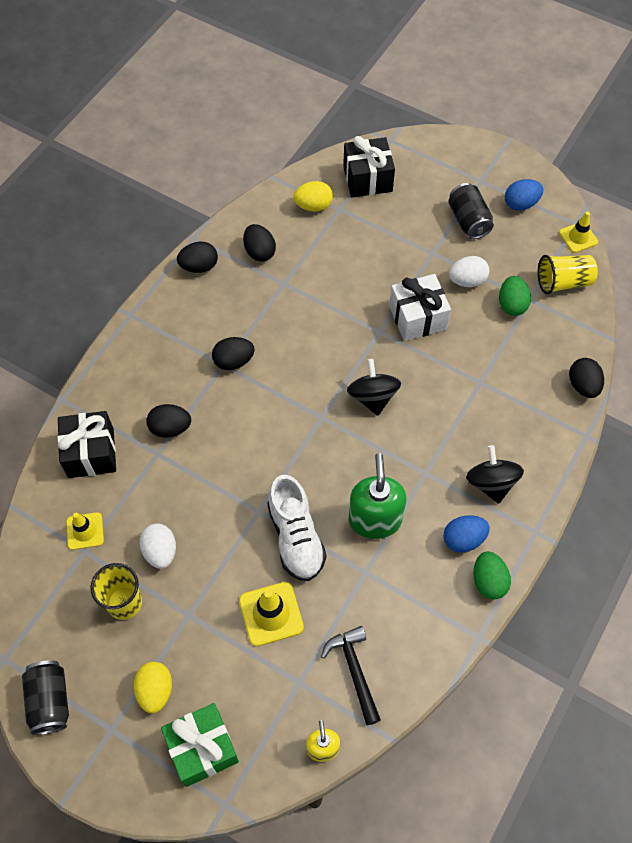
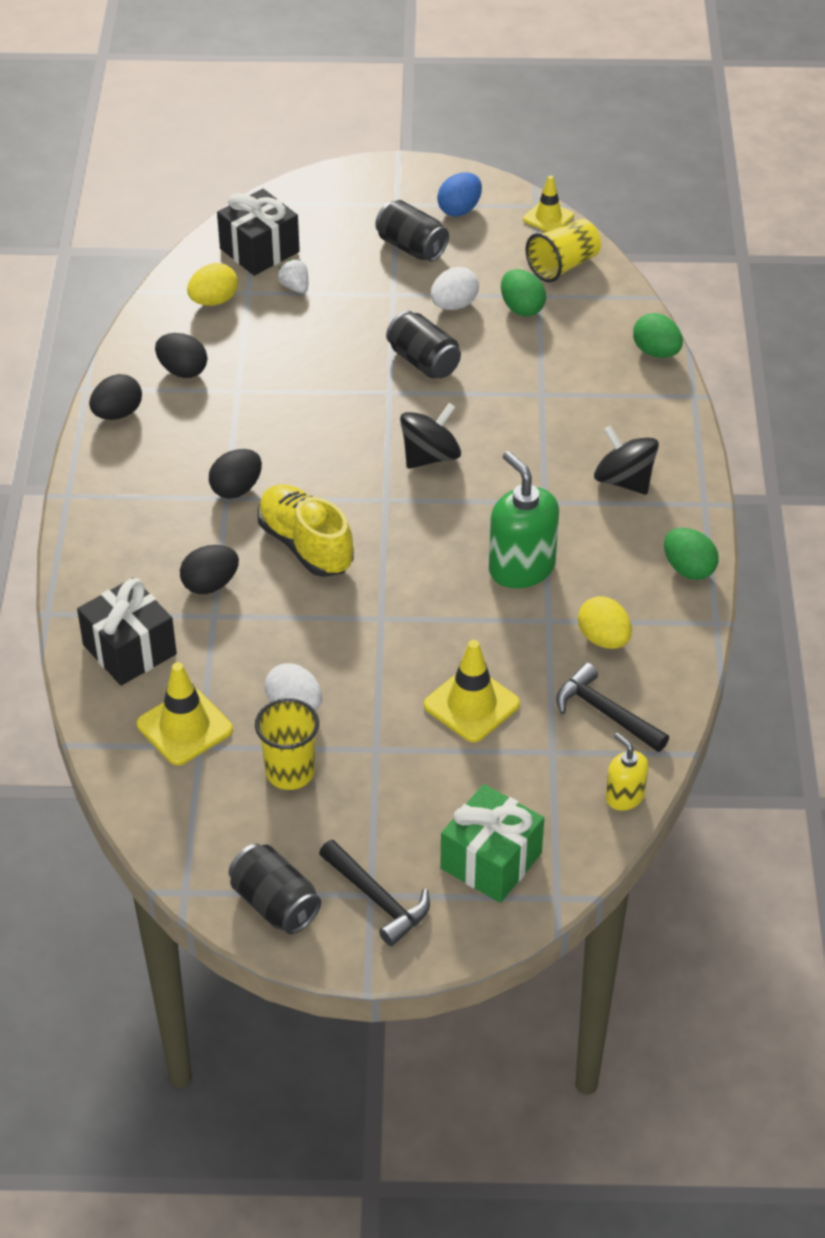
camera: 30 degrees left, 15 degrees down
(85, 531) = (184, 727): yellow traffic cone -> yellow traffic cone, size x1.50
(113, 735) = (377, 899): none -> black hammer
(155, 690) = (394, 835): yellow egg -> yellow egg (603, 639)
(248, 428) = (306, 545): none -> yellow shoe
(296, 537) = (444, 623): white shoe -> none
(371, 218) = (295, 287): none -> white strawberry
(372, 397) = (430, 456): black spinning top -> black spinning top turned 90 degrees clockwise
(417, 317) = (423, 361): white gift -> black can
(463, 539) = (633, 543): blue egg -> none
(583, 385) = (656, 352): black egg -> green egg

